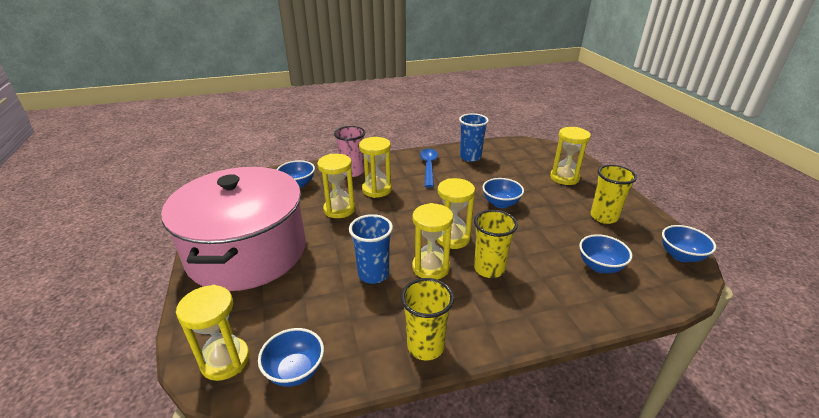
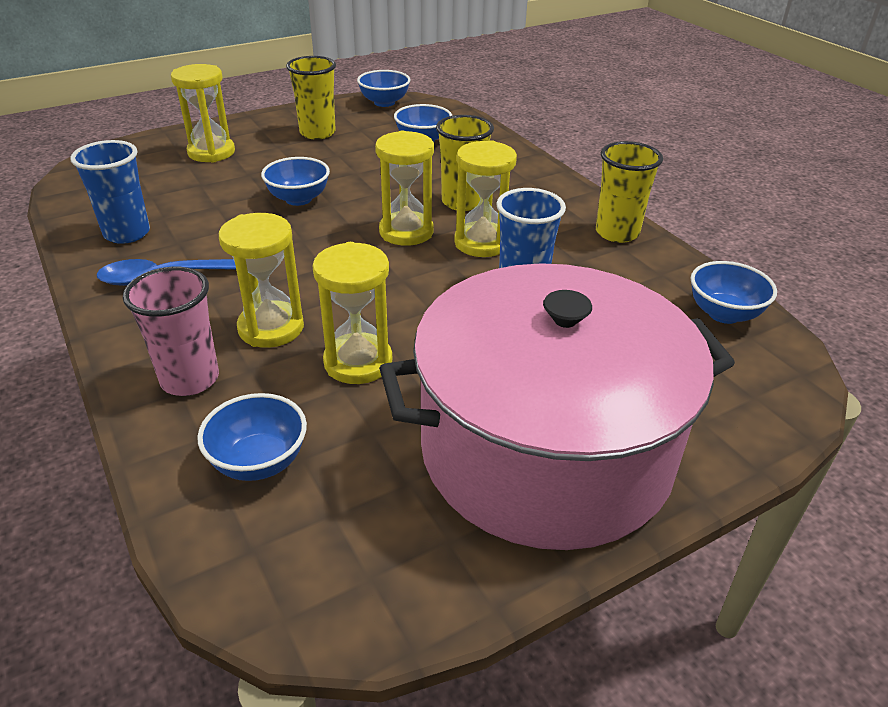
camera: 105 degrees left, 5 degrees up
(225, 360) = (764, 378): yellow hourglass -> none

